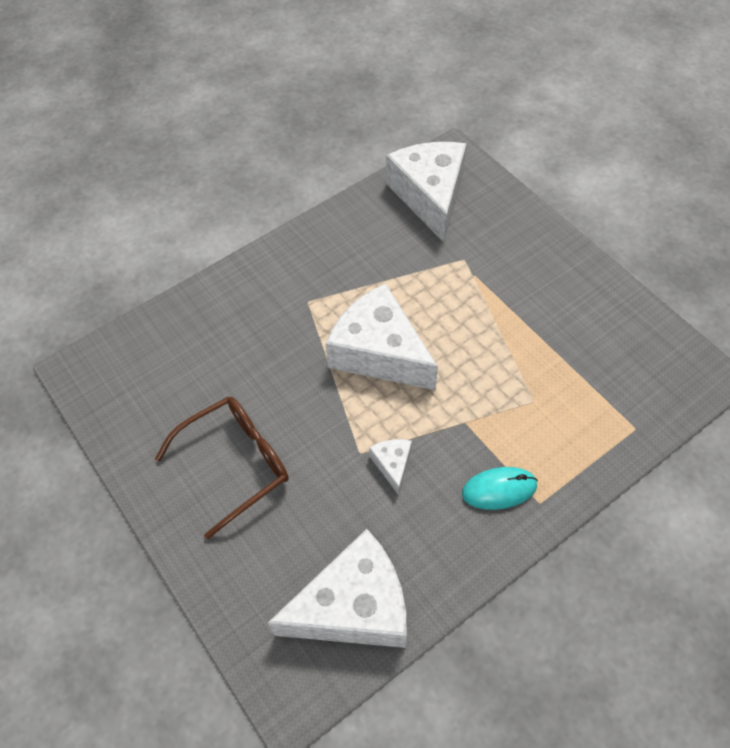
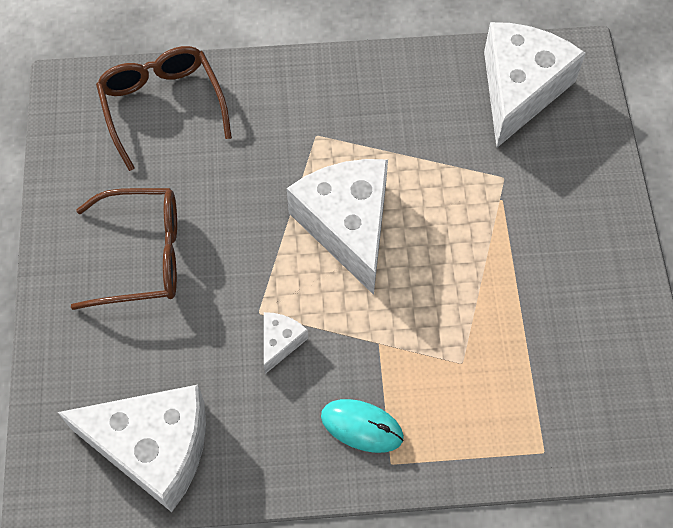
camera: 30 degrees right, 5 degrees up
(170, 343) = (162, 106): none -> brown glasses

